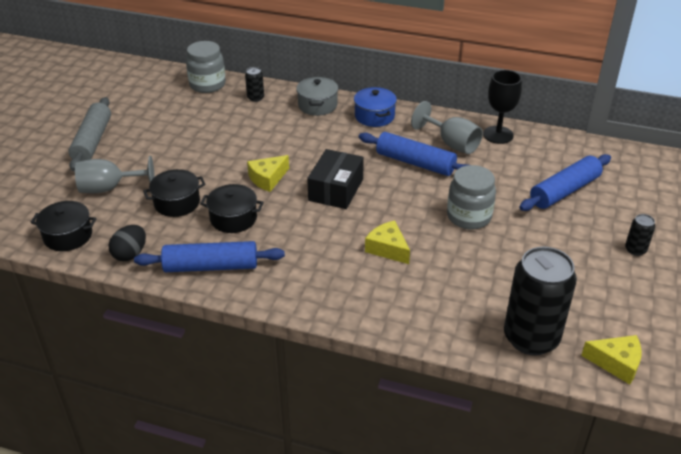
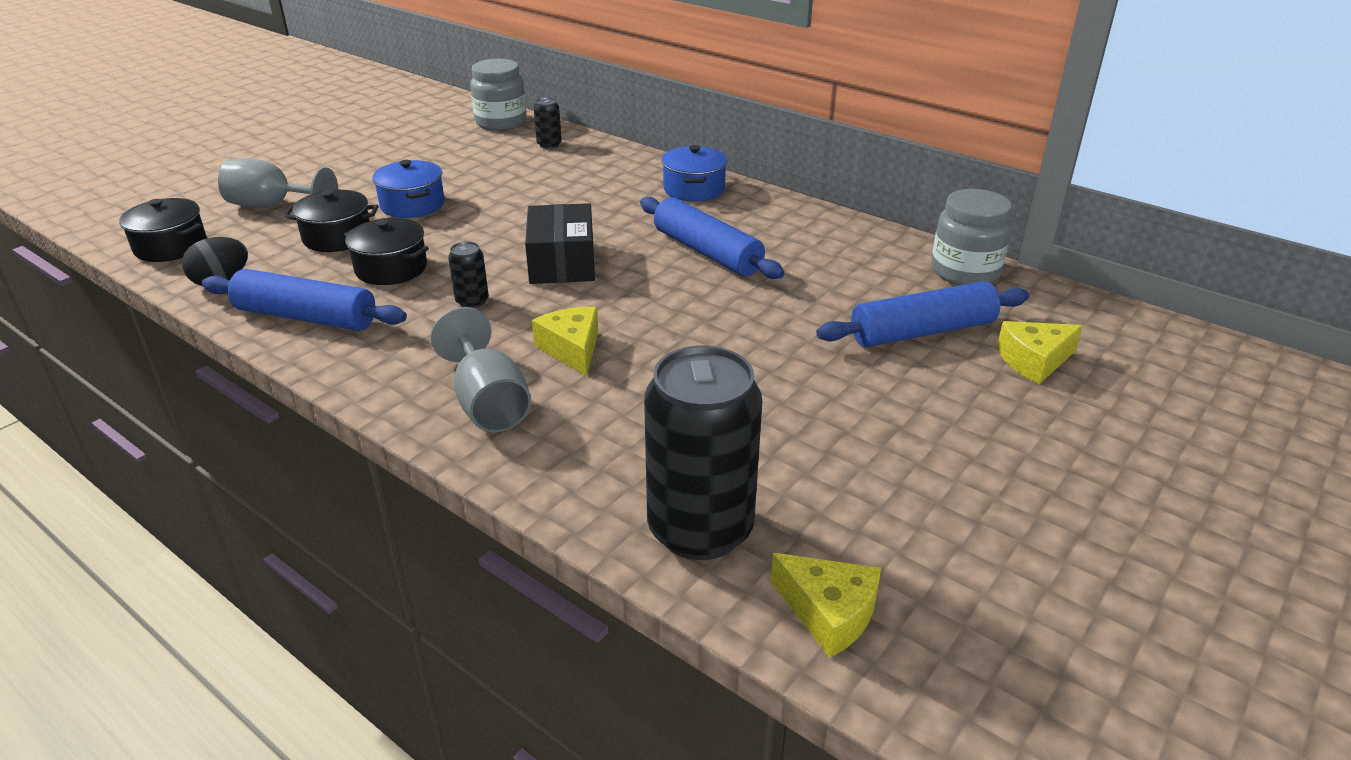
camera: 20 degrees right, 5 degrees down
(93, 141) = (305, 156): grey rolling pin -> none
(205, 166) = (412, 205): none -> blue pot
(267, 179) = (480, 233): yellow cheese -> yellow cheese (1034, 361)
(317, 105) = (624, 165): grey pot -> none
(336, 190) = (562, 262): black box -> black box turned 45 degrees counterclockwise
(451, 143) = (782, 239): grey goblet -> grey goblet (488, 403)
(469, 217) = (734, 334): grey jar -> grey jar (965, 272)
(498, 135) = (865, 241): black goblet -> none
(635, 250) = (993, 441): black can -> black can (472, 302)

